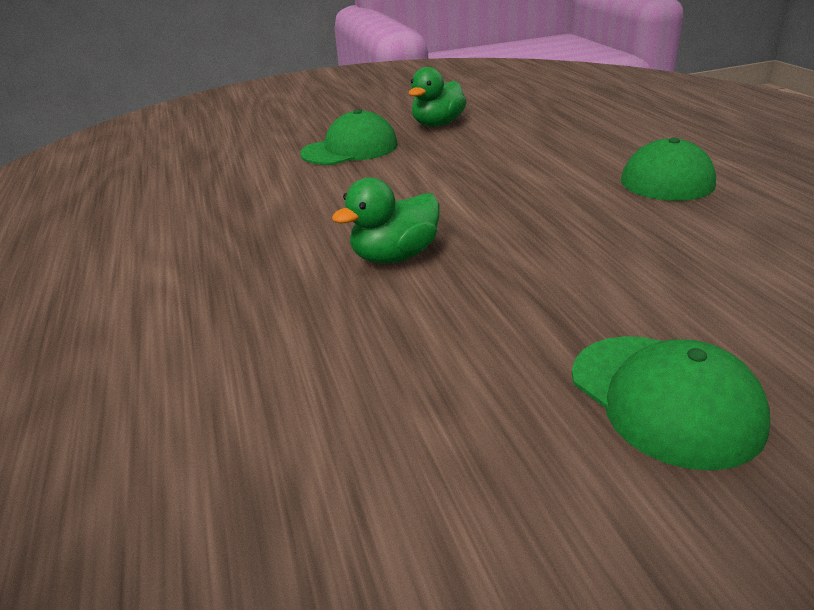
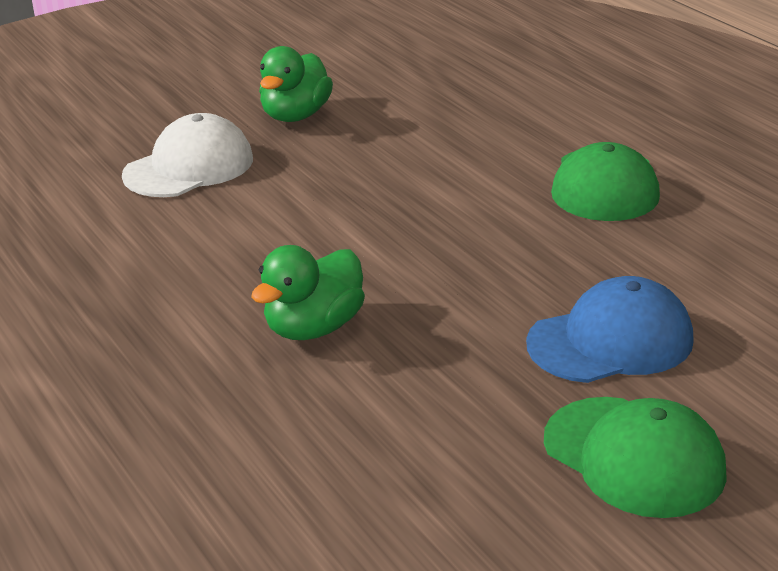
camera: 15 degrees left, 0 degrees up
(350, 149) = (189, 167): green cap -> white cap
(655, 290) = (610, 341): none -> blue cap

